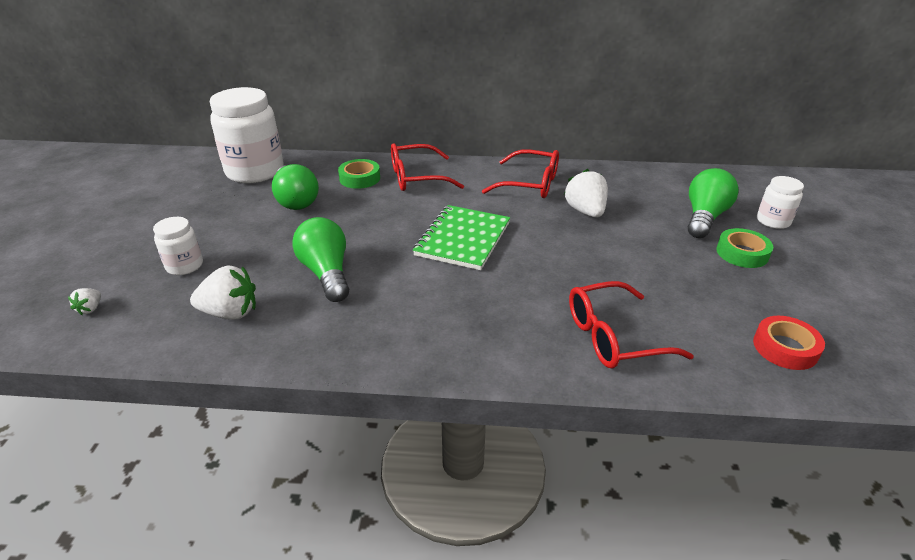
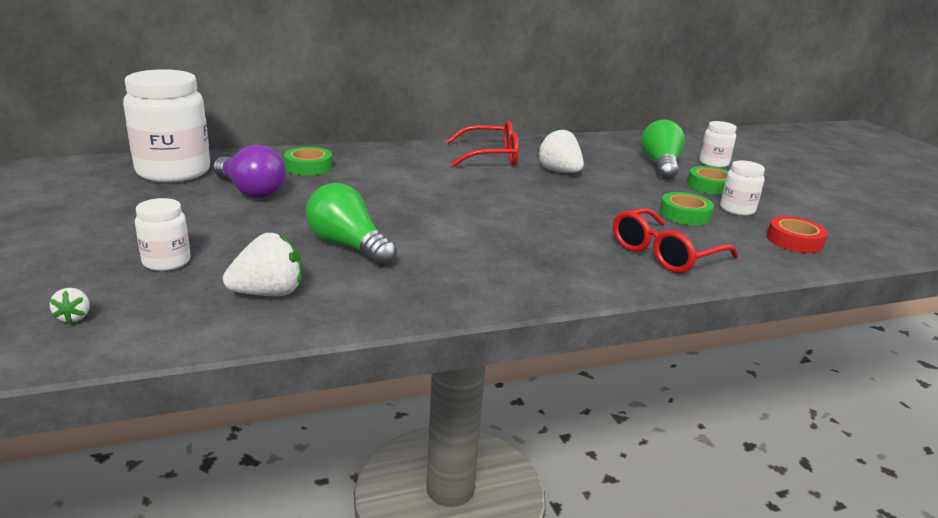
camera: 25 degrees left, 10 degrees down
(296, 200) = (250, 191): green light bulb -> purple light bulb
(417, 177) = (372, 161): red glasses -> none
(463, 239) = (465, 203): green notebook -> none
(679, 288) = (685, 214): none -> green tape
(748, 291) = (737, 209): none -> white jar

